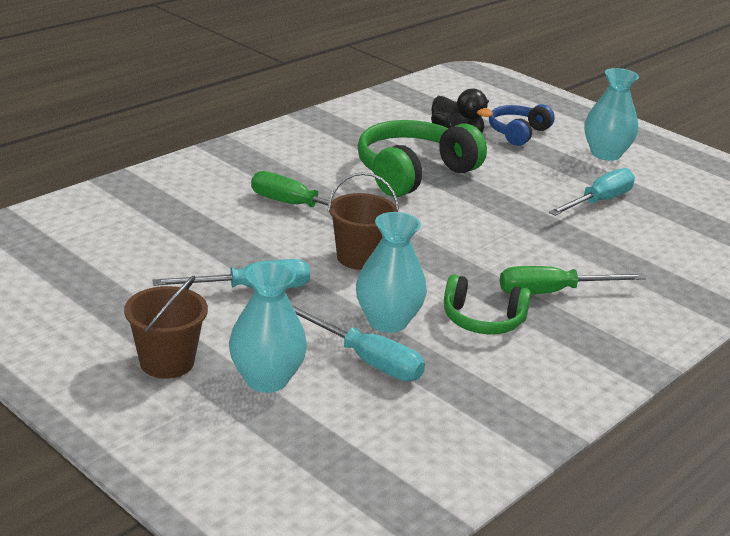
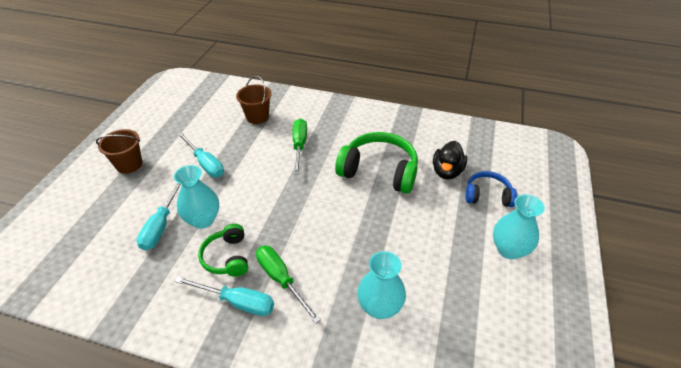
camera: 65 degrees right, 15 degrees up
(266, 379) = (128, 198): turquoise vase -> turquoise vase (379, 307)
(359, 258) = (262, 186): brown bucket -> brown bucket (257, 117)
(599, 201) = (427, 267): turquoise screwdriver -> turquoise screwdriver (237, 302)

